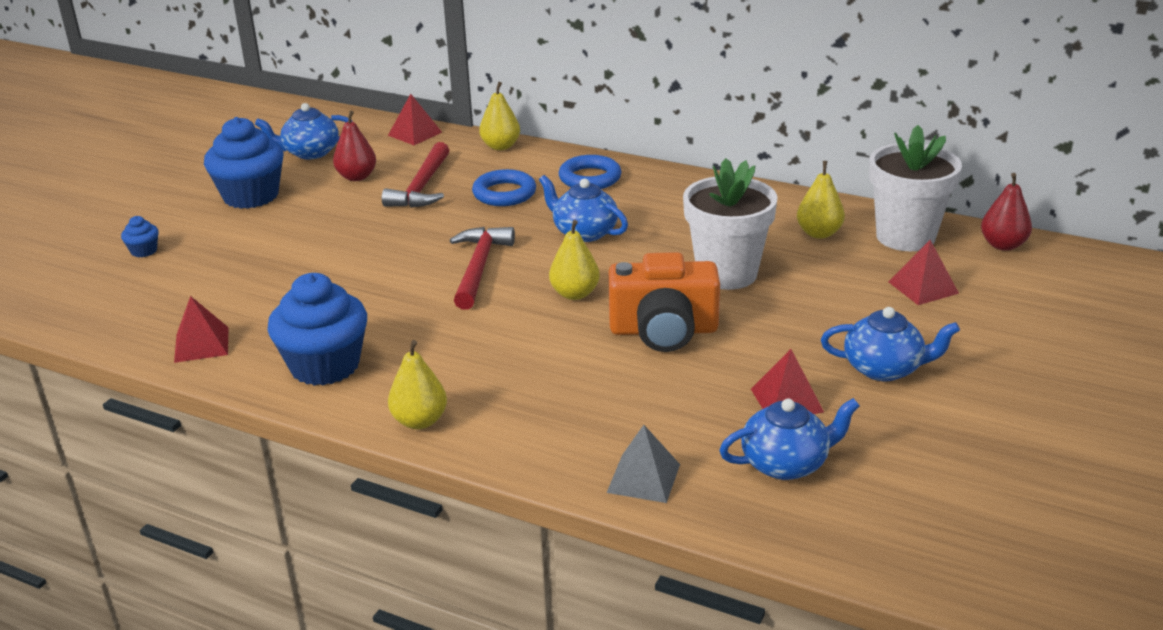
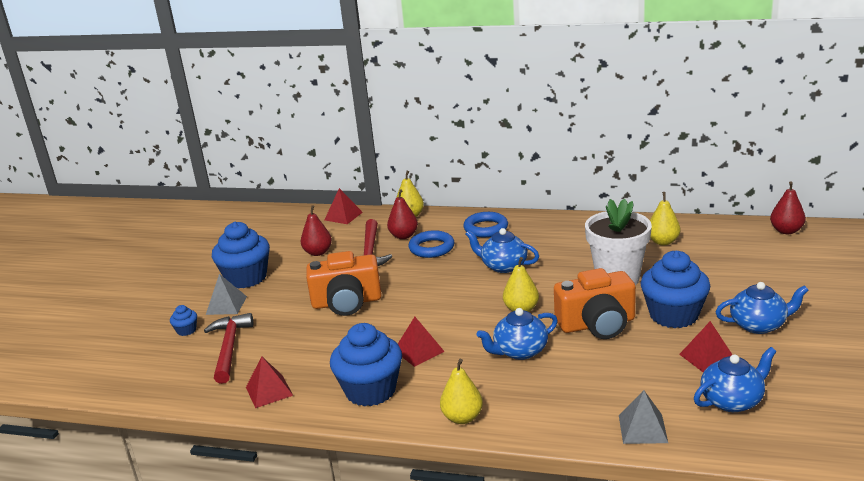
camera: 10 degrees left, 5 degrees down
(208, 227) = (226, 305): none -> grey pyramid
(310, 153) = (273, 240): blue teapot -> blue teapot (519, 351)
(357, 248) = (347, 302): none -> orange camera
(477, 172) = (403, 236): none -> red pear
(479, 267) = (443, 302): red hammer -> red hammer (229, 348)
(774, 335) = (673, 315): none -> blue cupcake
(905, 237) = (721, 235): white flower pot -> none
(923, 287) = (752, 267): red pyramid -> red pyramid (418, 351)

